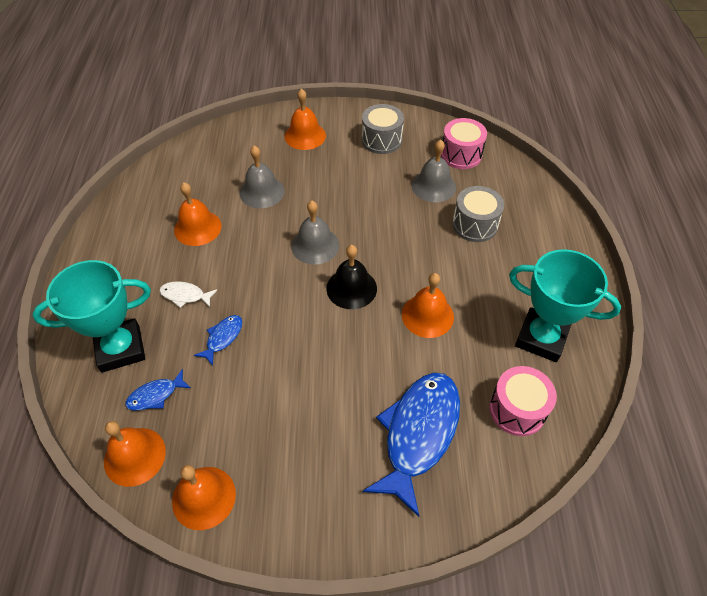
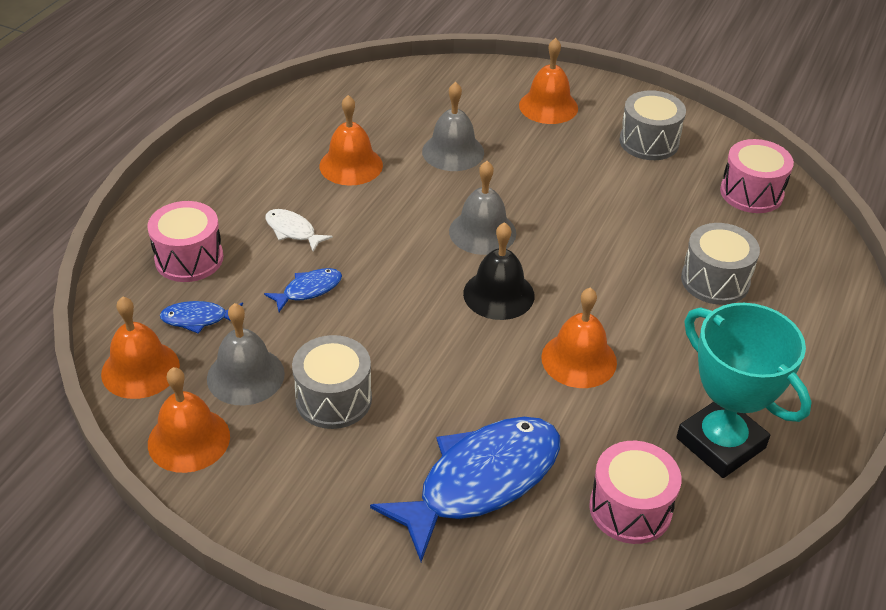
camera: 25 degrees right, 10 degrees down
(120, 348) = (189, 258): turquoise trophy -> pink drum
(288, 416) = (333, 399): none -> grey drum
(433, 186) = (686, 217): grey bell -> grey bell (245, 376)

